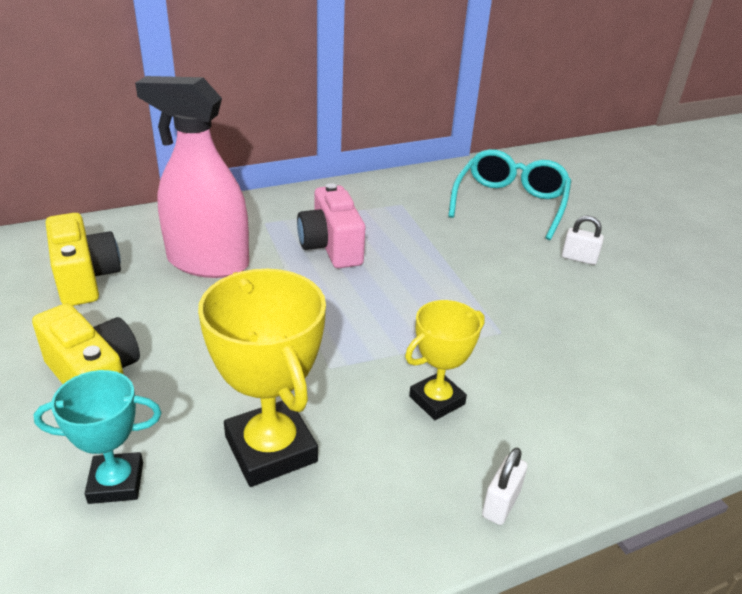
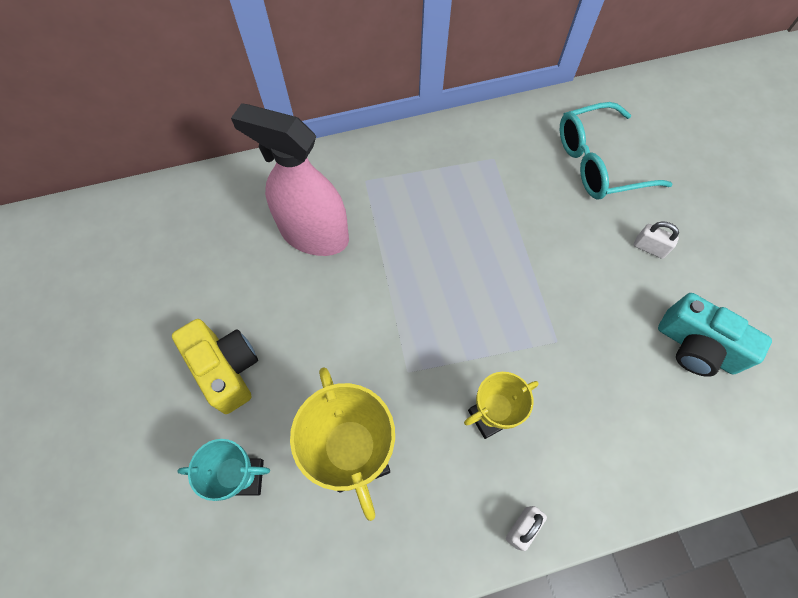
camera: 10 degrees right, 30 degrees up
(85, 278) = (214, 249): yellow camera -> none
(331, 247) = (422, 219): pink camera -> none
(510, 204) = (599, 162): turquoise glasses -> turquoise glasses turned 135 degrees counterclockwise
(654, 328) = (696, 347): none -> turquoise camera

